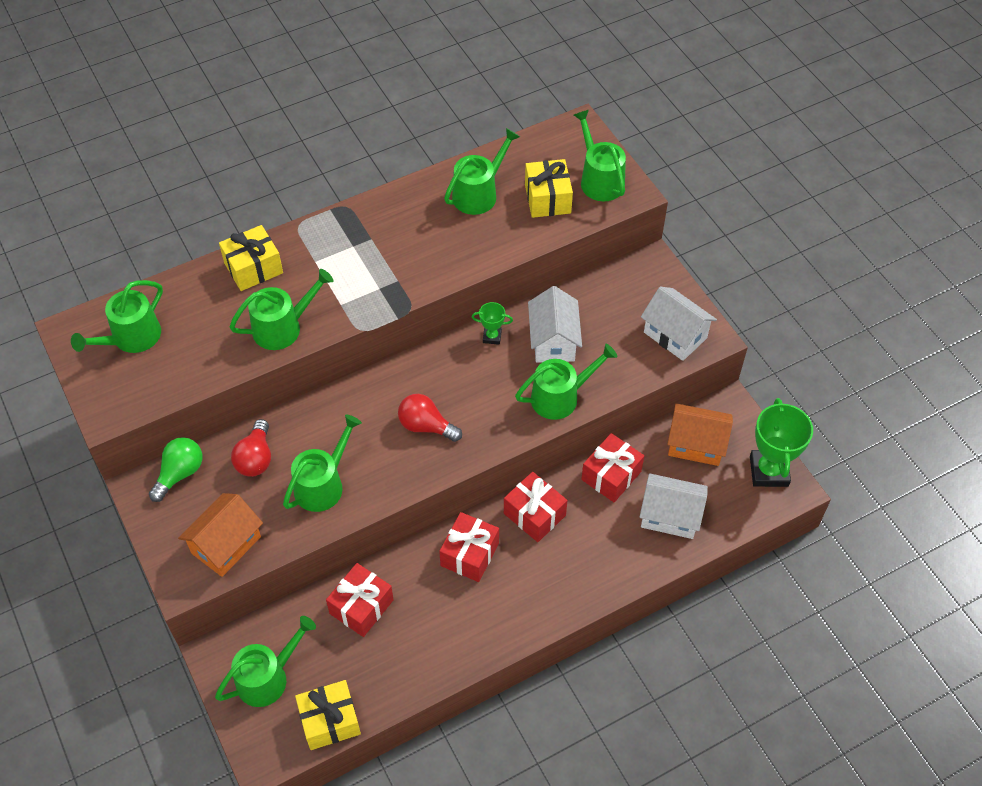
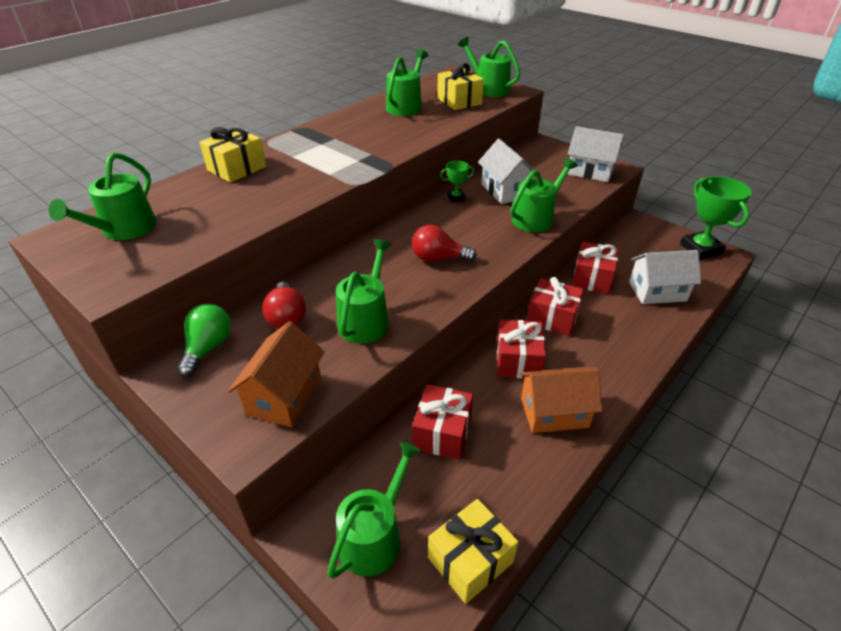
camera: 20 degrees left, 15 degrees down
(283, 327) = (282, 196): green watering can -> none
(696, 444) = (637, 246): orange house -> orange house (554, 412)

